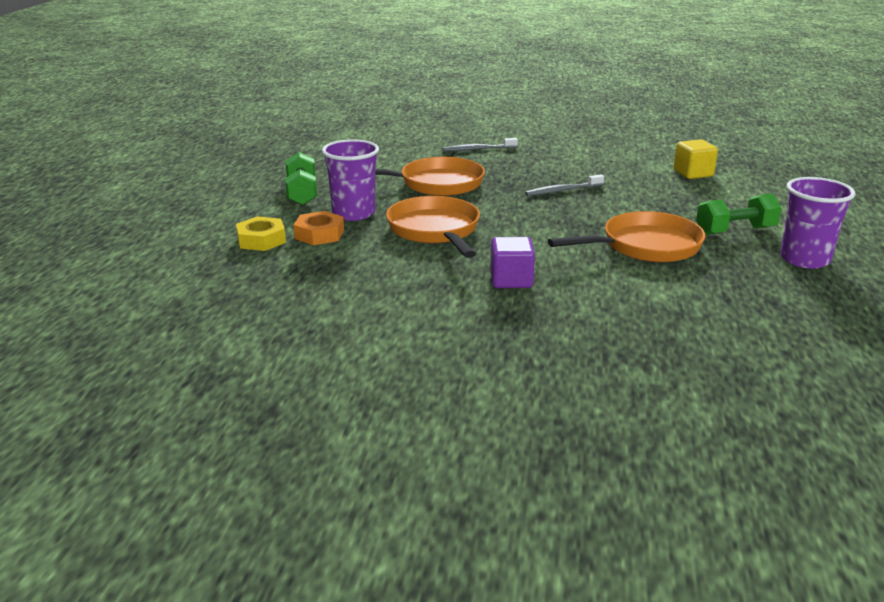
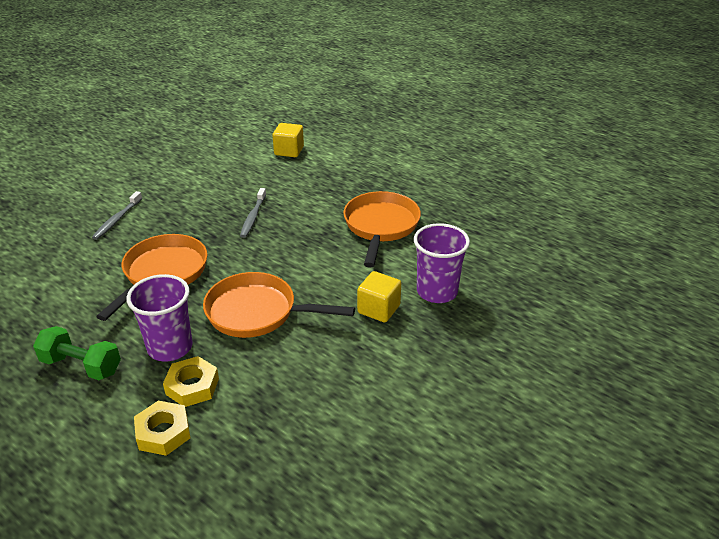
camera: 60 degrees left, 10 degrees up
(319, 234) = (192, 386): orange nut -> yellow nut
(511, 280) = (378, 309): purple cube -> yellow cube
(735, 231) = (392, 182): green dumbbell -> none
(804, 259) = (450, 179): purple cup -> purple cup (437, 291)

